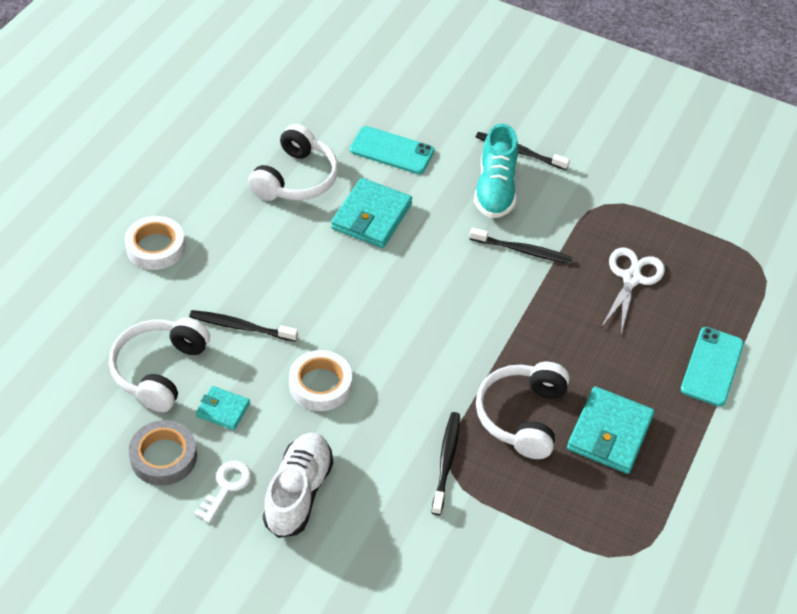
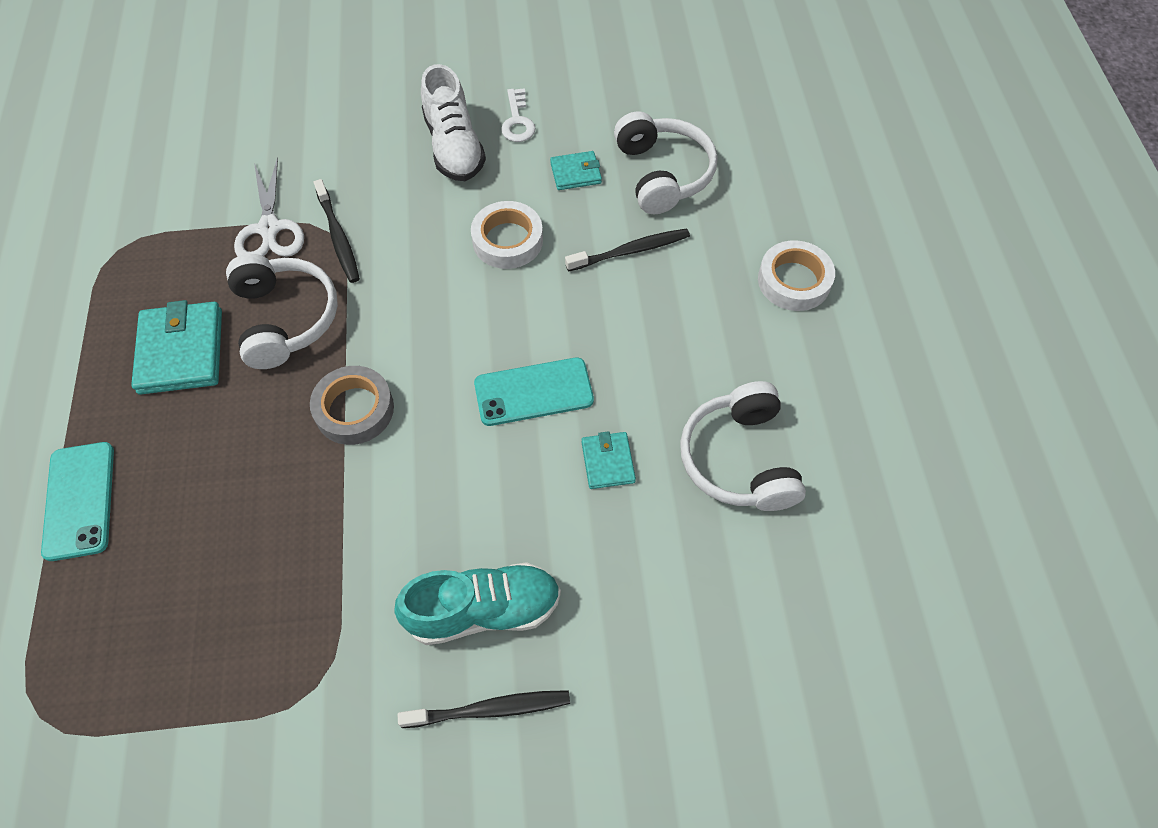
camera: 150 degrees right, 10 degrees up
(163, 457) = (589, 115): grey tape -> grey tape (354, 409)
(371, 216) = (608, 462): turquoise wallet -> turquoise wallet, size x0.55
(392, 150) = (663, 586): turquoise phone -> turquoise phone (533, 392)
(495, 189) = (483, 610): turquoise shoe -> turquoise shoe turned 105 degrees clockwise
(523, 251) = (390, 529): black toothbrush -> none
(631, 278) = (227, 573): white scissors -> white scissors (269, 228)

